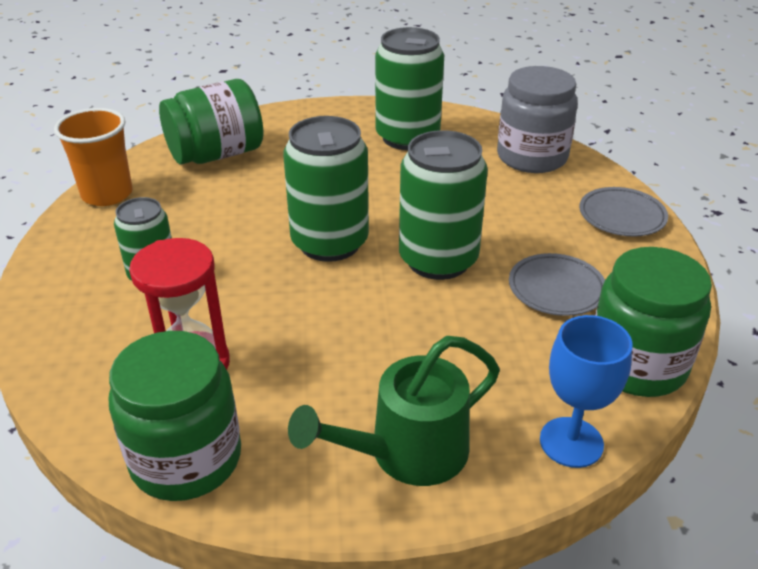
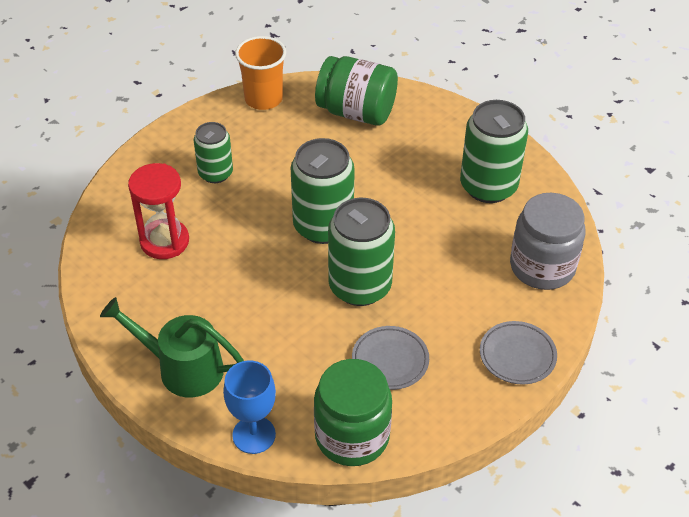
camera: 50 degrees right, 10 degrees up
(186, 459) = (103, 285): green jar -> none

